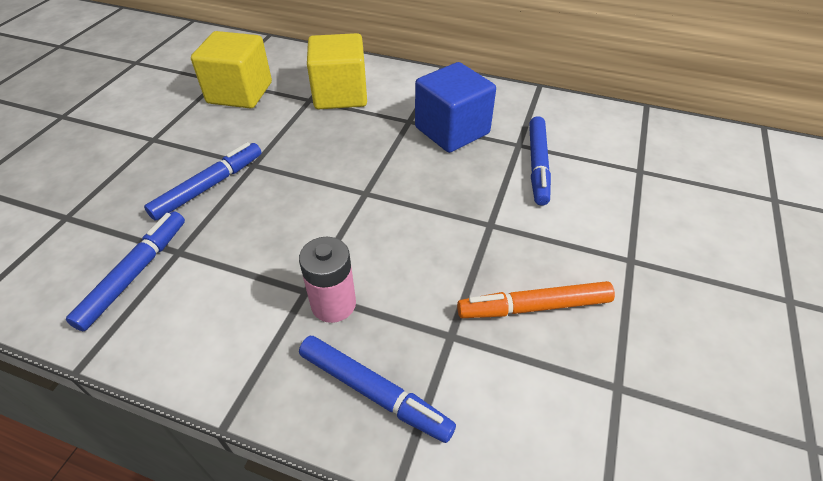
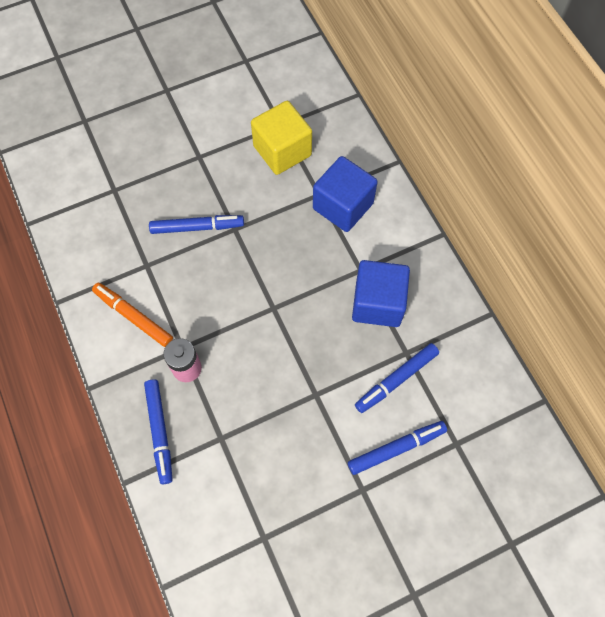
camera: 45 degrees right, 20 degrees up
(135, 273) = (117, 263): blue marker -> blue marker (396, 448)
(340, 95) = (343, 206): yellow cube -> blue cube
(534, 307) = (276, 463): orange marker -> orange marker (133, 317)

